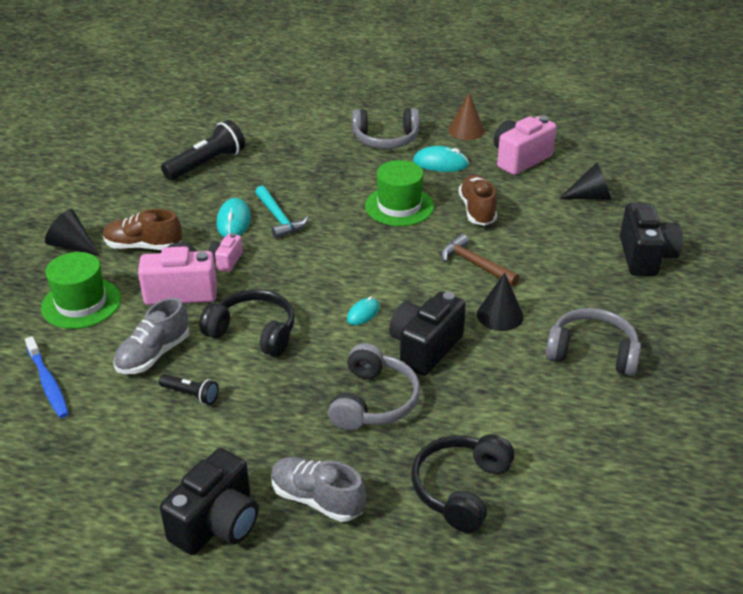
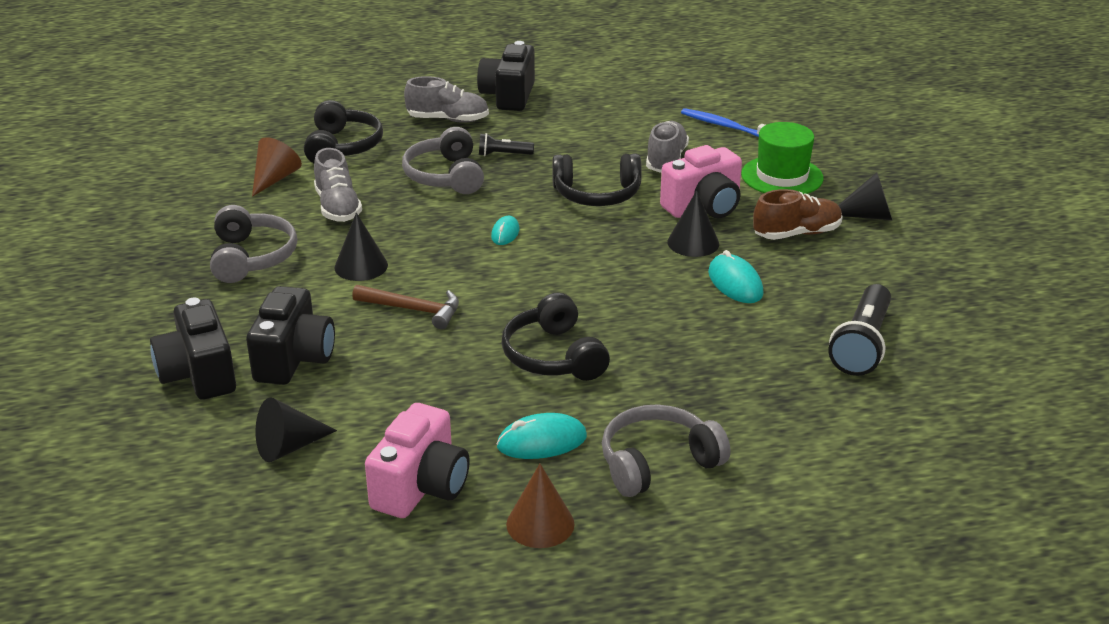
camera: 155 degrees right, 5 degrees down
(191, 395) = (603, 146): black flashlight -> black flashlight (503, 154)
(226, 261) = (693, 243): pink camera -> black cone
(279, 218) = (687, 300): turquoise hammer -> none
(399, 206) = (553, 356): green hat -> black headphones
(425, 348) = (424, 221): black camera -> black camera (294, 359)
(477, 210) = (445, 379): brown shoe -> none
(497, 391) = (337, 207): none -> grey shoe
(551, 456) = (274, 179): none -> brown cone
(592, 352) = (252, 257): grey headphones -> grey headphones turned 90 degrees counterclockwise

